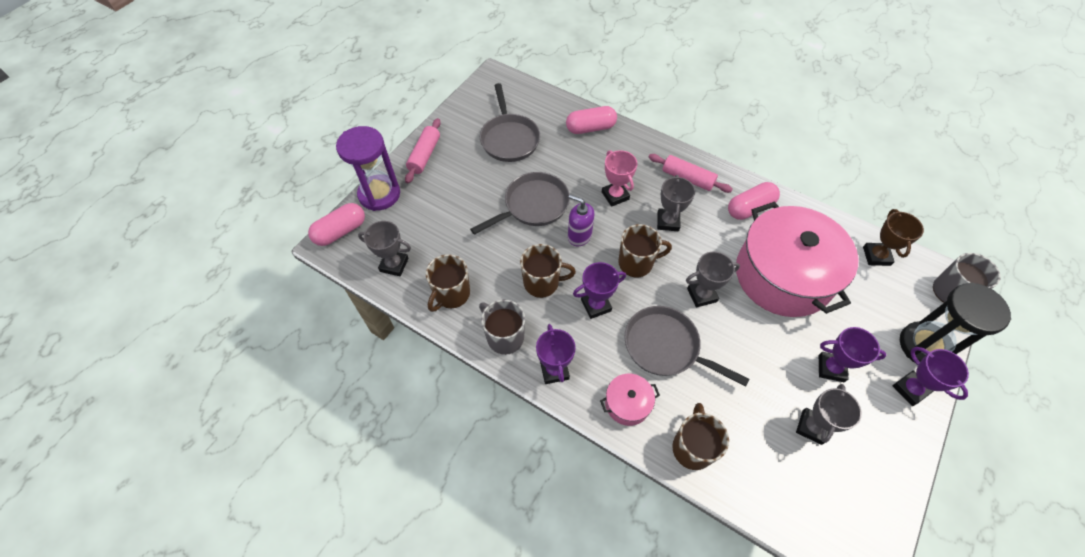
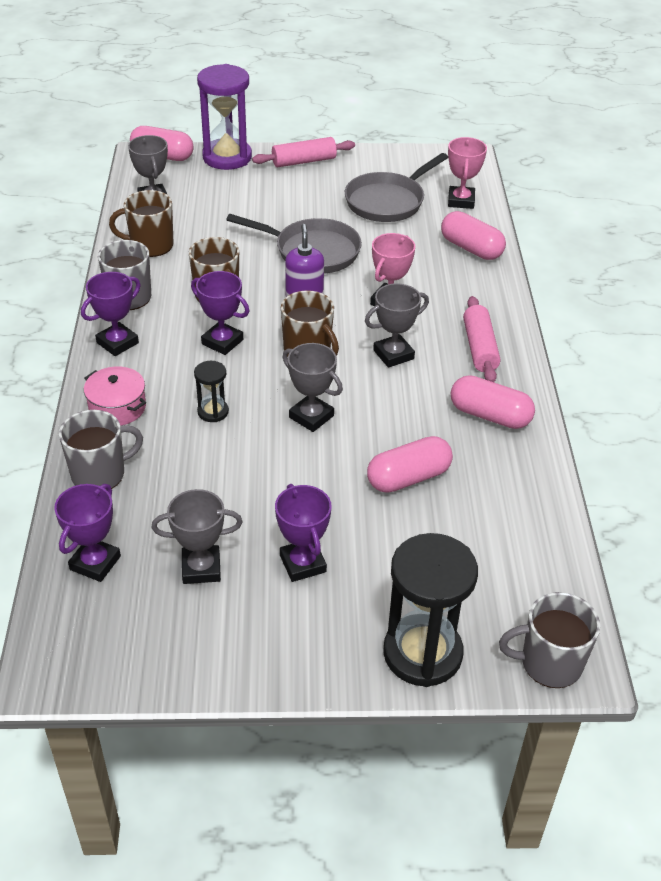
camera: 55 degrees right, 15 degrees down
(538, 105) = (461, 201): none -> pink trophy
(666, 347) = (213, 412): grey pan -> black hourglass
(692, 447) = (100, 474): brown mug -> grey mug
(783, 276) = (408, 478): pink pot -> pink capsule
(876, 256) = (536, 562): brown trophy -> none
(910, 389) = (335, 654): purple trophy -> purple trophy (95, 563)

